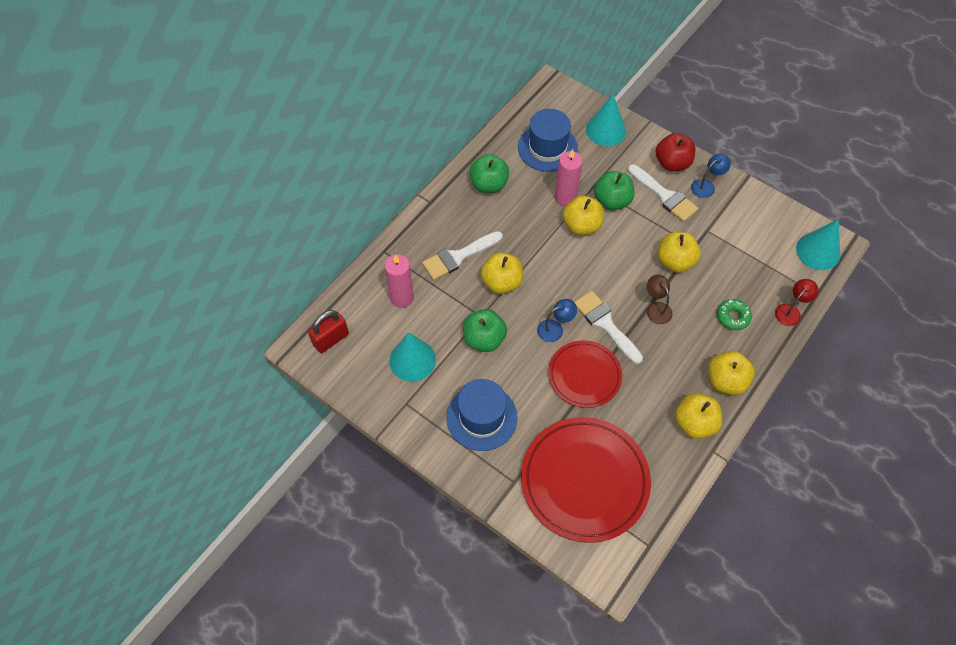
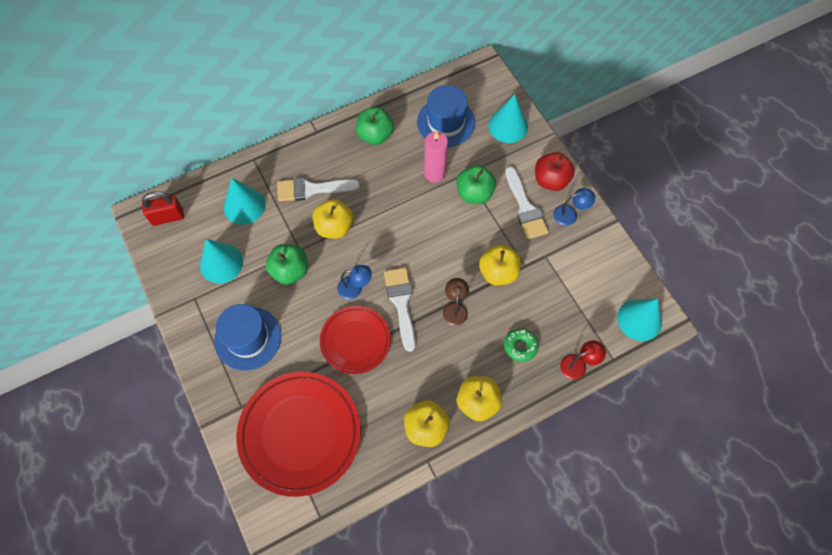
camera: 25 degrees right, 5 degrees up
(402, 298) = (244, 206): pink candle -> turquoise cone
(581, 225) = (433, 205): yellow apple -> none

